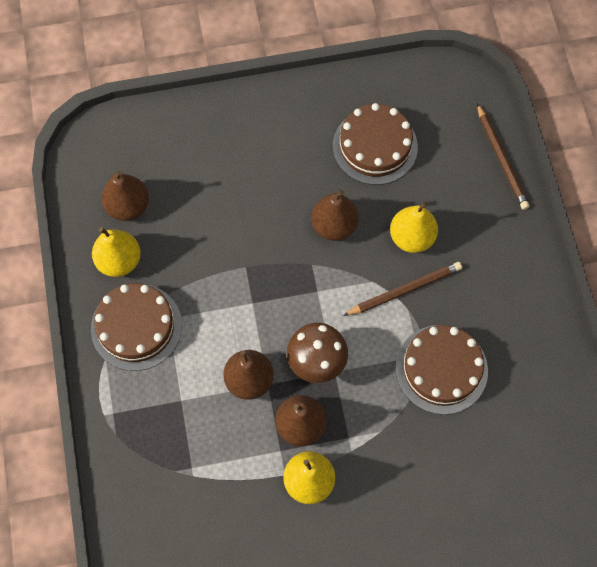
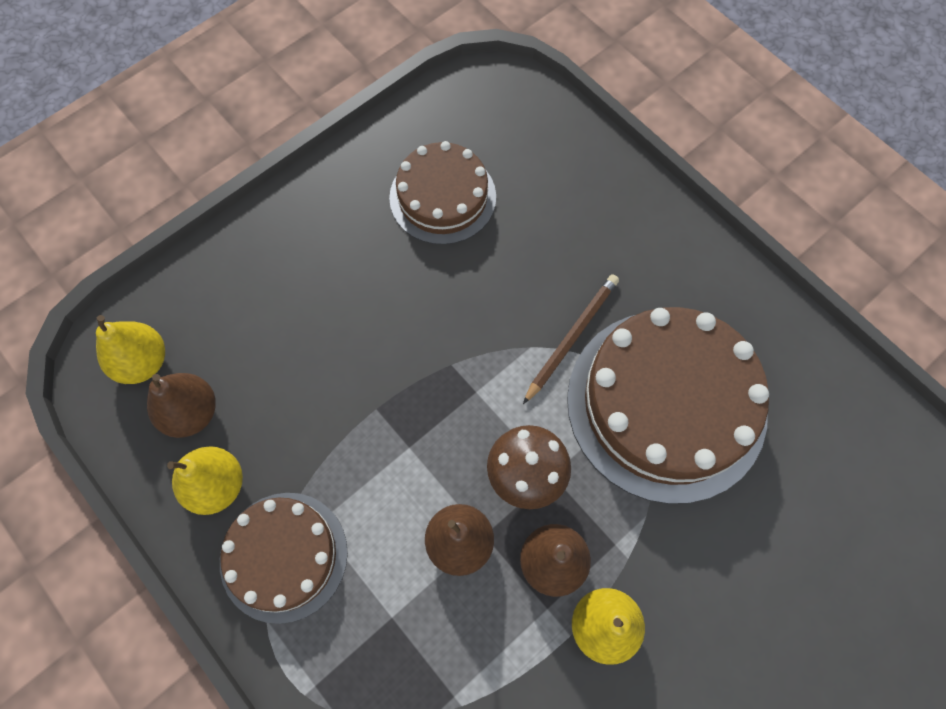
camera: 30 degrees left, 0 degrees up
(334, 226) = (450, 307): brown pear -> none
(411, 237) = (543, 275): yellow pear -> yellow pear (143, 362)
(441, 369) = (666, 404): brown cake -> brown cake, size x1.68
(501, 159) = (585, 144): brown pencil -> none

